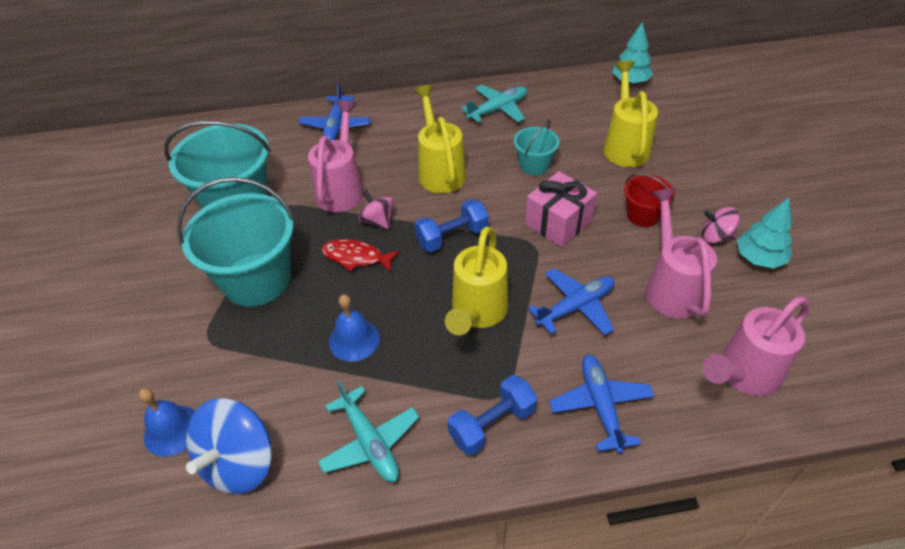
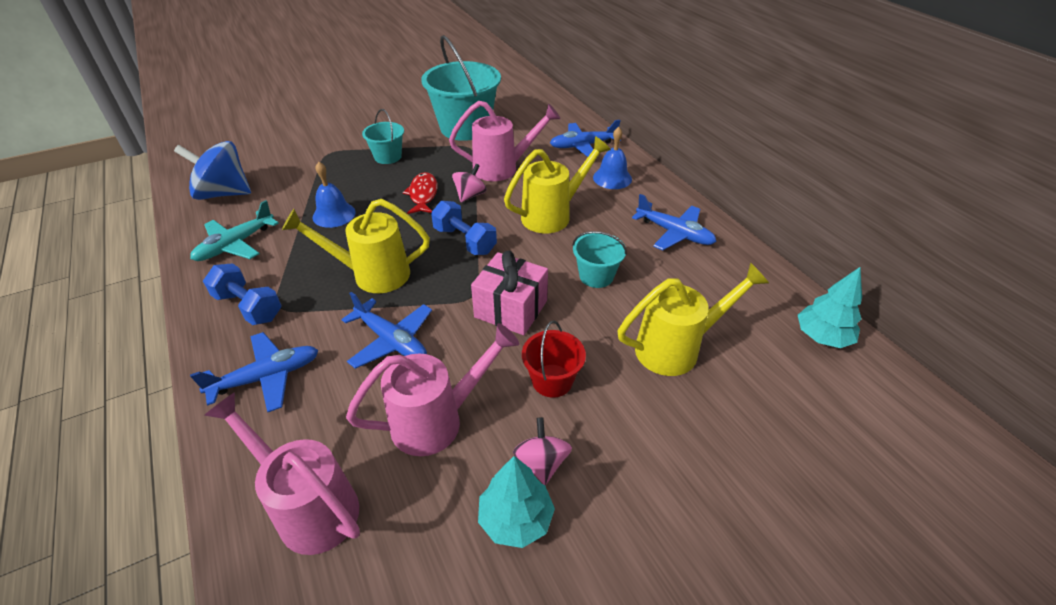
camera: 70 degrees right, 5 degrees down
(172, 430) = (251, 162): blue bell -> blue bell (612, 178)
(257, 279) = (388, 157): turquoise bucket -> turquoise bucket, size x0.50
(498, 109) = (674, 233): turquoise plane -> blue plane

